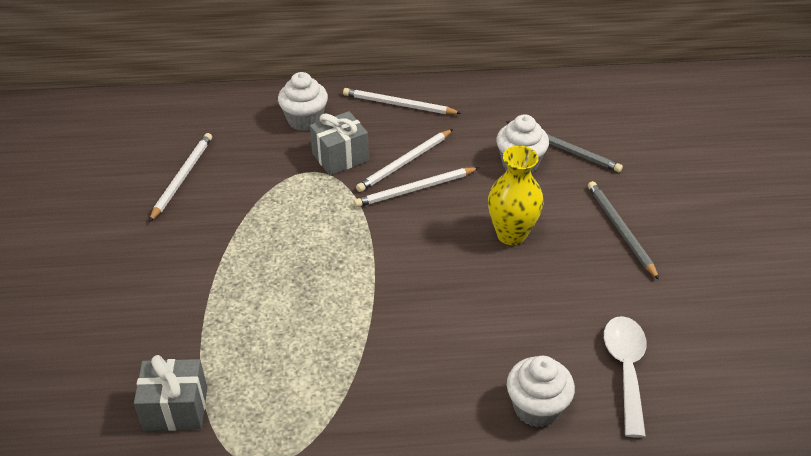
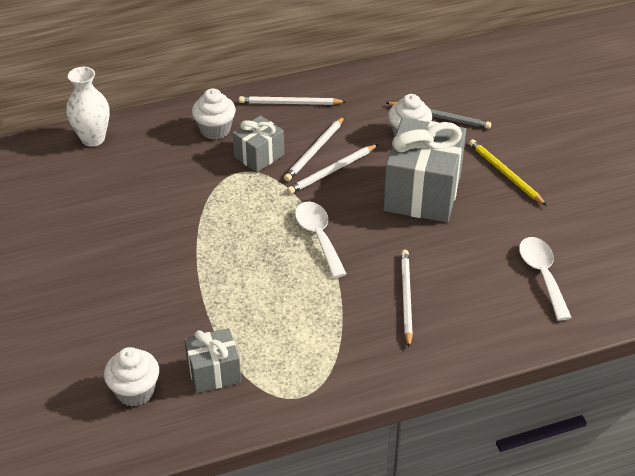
camera: 15 degrees left, 0 degrees up
(172, 108) = (93, 139): none -> white vase
(182, 177) = (131, 196): white pencil -> white pencil (406, 298)
(368, 264) = (318, 236): none -> white spoon
(511, 234) = (422, 192): yellow vase -> grey gift
(536, 408) = (487, 315): white cupcake -> white cupcake (135, 391)
(620, 230) = (505, 173): grey pencil -> yellow pencil

